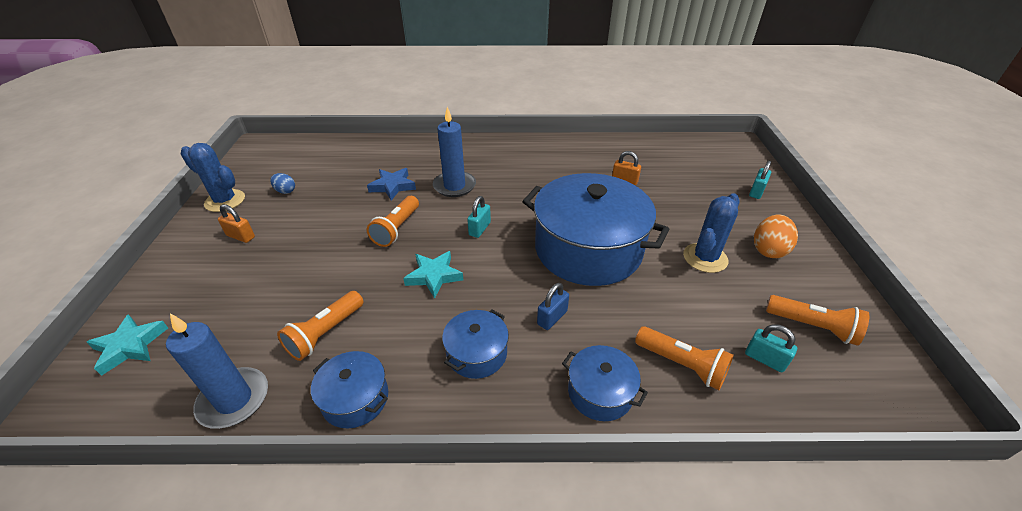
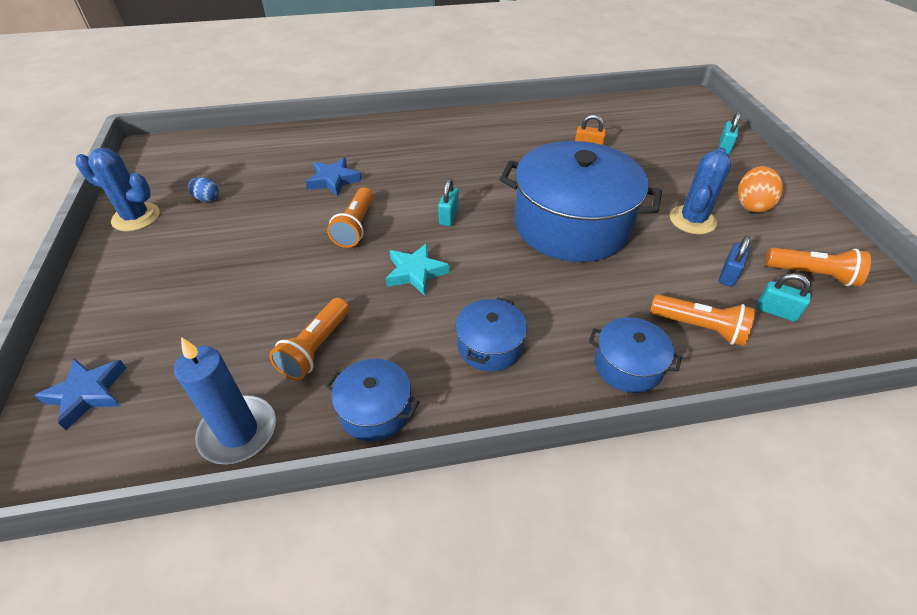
camera: 10 degrees left, 5 degrees up
(130, 346) = (87, 394): turquoise star -> blue star
(241, 236) = (173, 256): orange padlock -> none
(454, 186) = (404, 173): blue candle -> none
(552, 318) = (556, 299): blue padlock -> blue padlock (728, 275)

